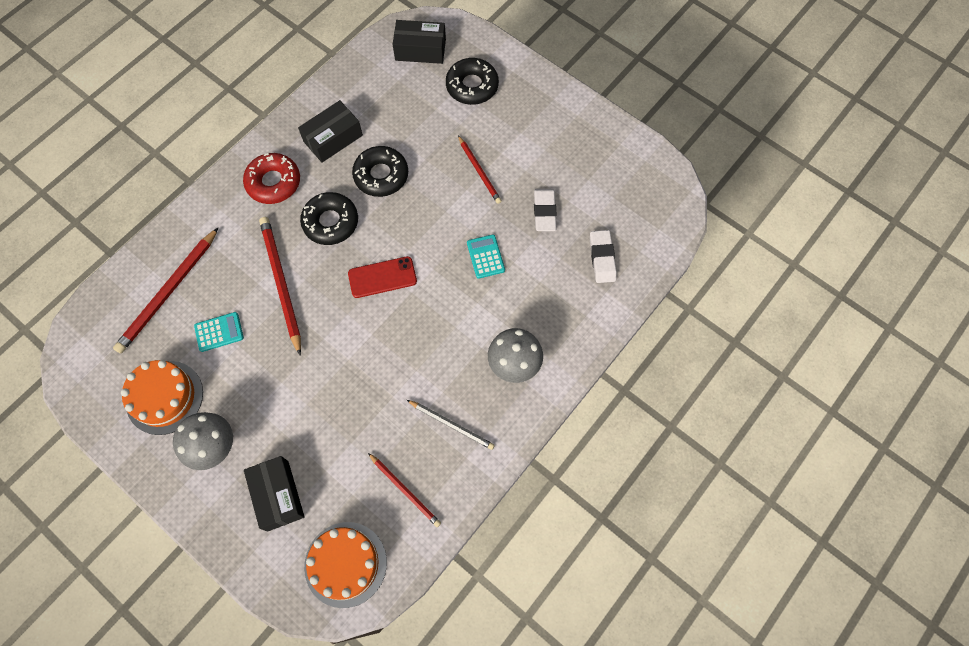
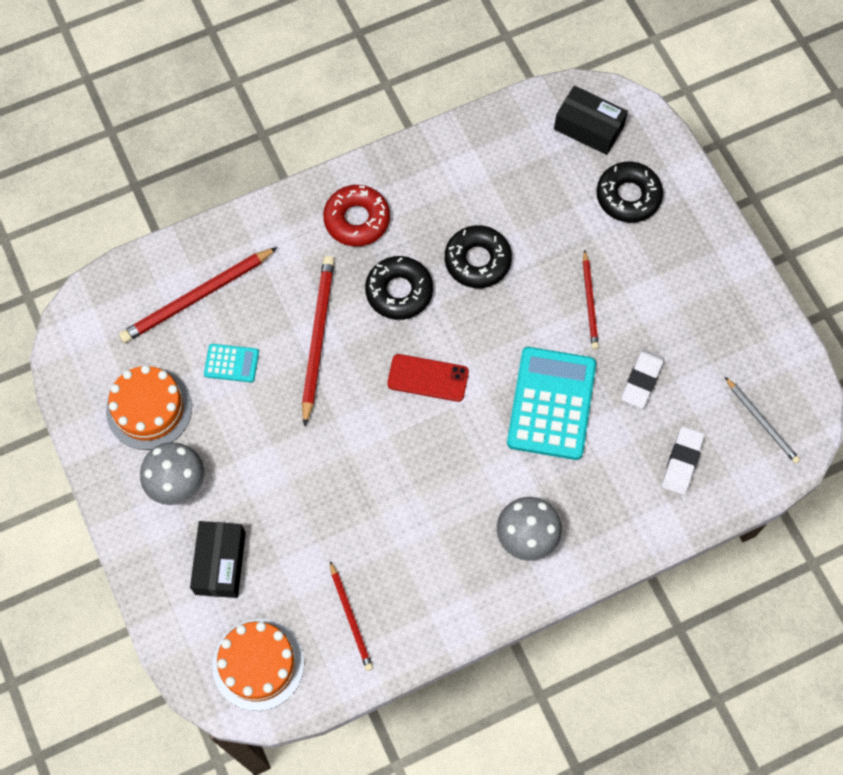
camera: 25 degrees right, 0 degrees up
(333, 138) = (443, 195): black box -> none
(452, 425) = (430, 572): grey pencil -> grey pencil (762, 422)
(485, 256) = (551, 403): turquoise calculator -> turquoise calculator, size x2.11

